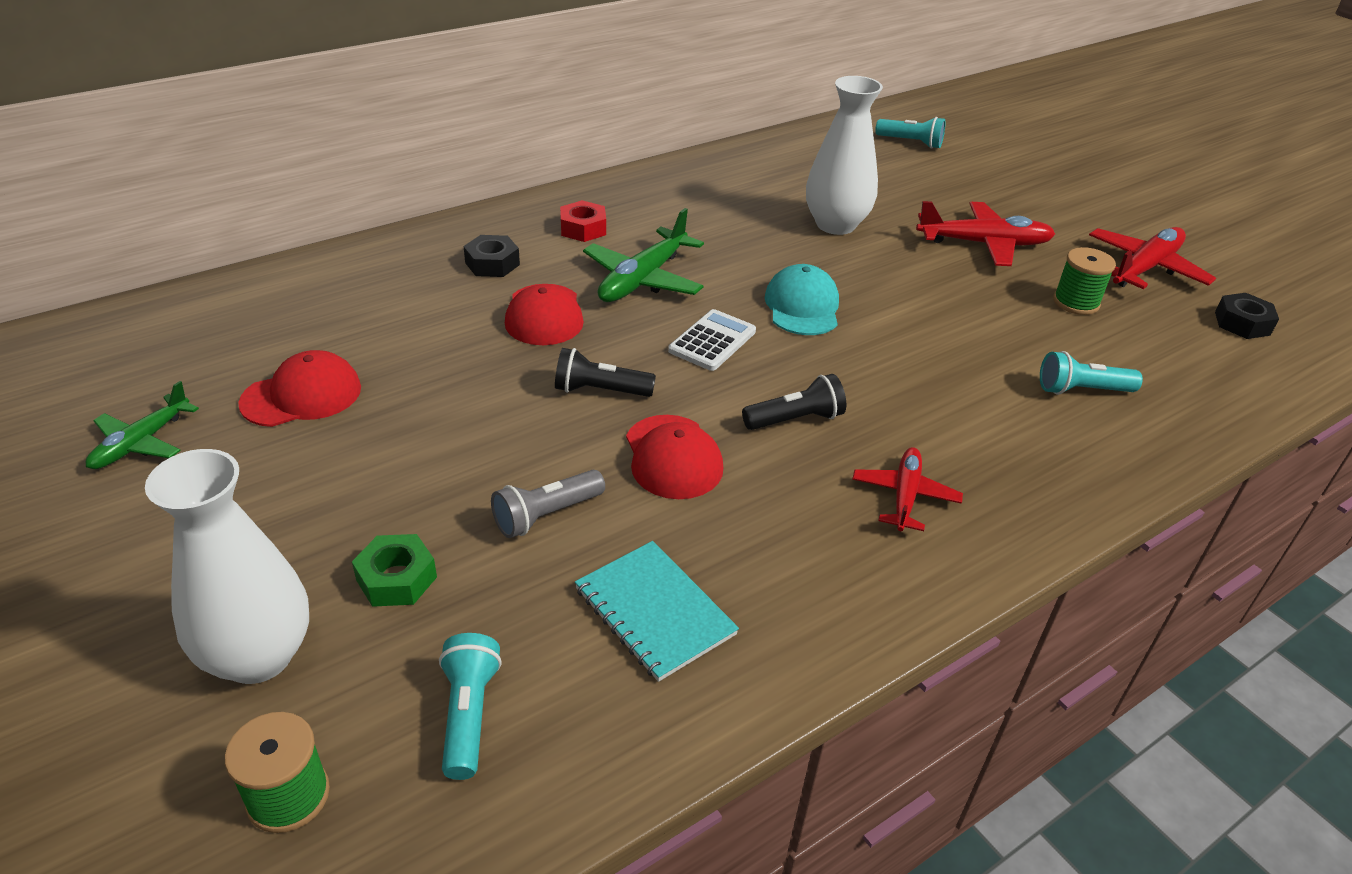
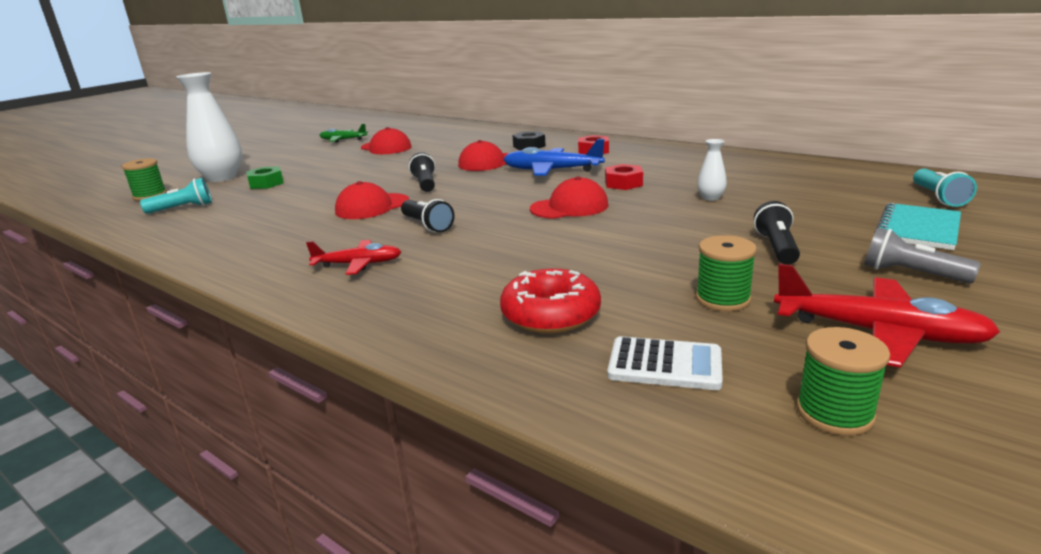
camera: 75 degrees right, 15 degrees down
(546, 515) = (314, 195): grey flashlight -> grey flashlight (911, 274)
(643, 279) = (552, 170): green plane -> blue plane
(654, 612) = (244, 224): turquoise notebook -> turquoise notebook (918, 229)
(712, 341) = (498, 195): white calculator -> white calculator (665, 365)
(744, 252) = (623, 183): none -> red nut
(802, 306) = (569, 207): turquoise cap -> red cap
(835, 225) = (710, 198): white vase -> white vase, size x0.45
(983, 244) = (776, 247): red plane -> black flashlight
(1082, 390) = (551, 314): turquoise flashlight -> red donut
(1242, 323) = (834, 412): black nut -> green spool

